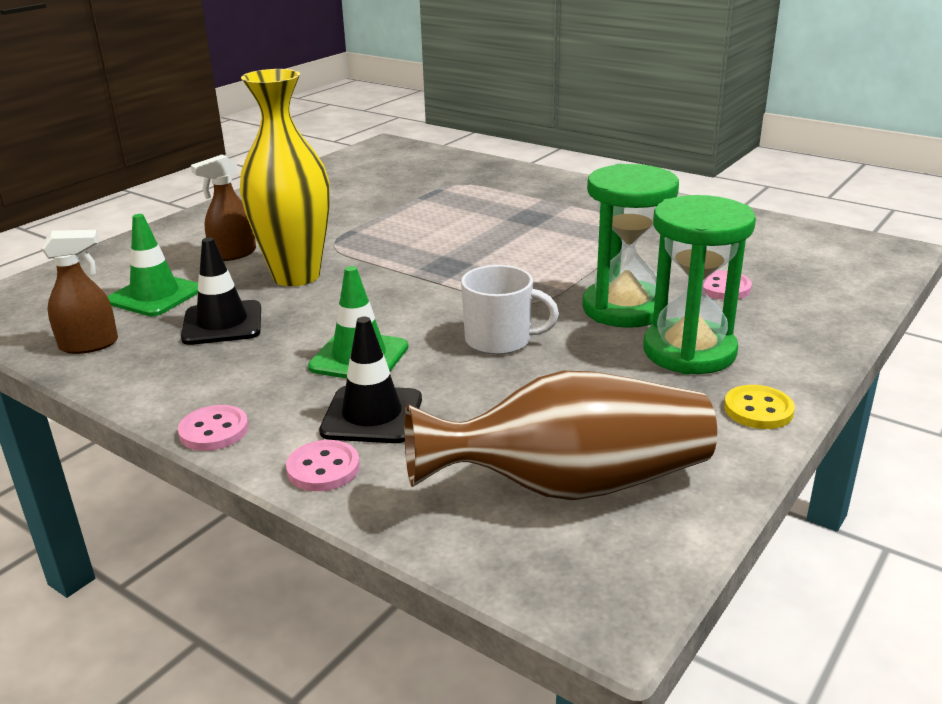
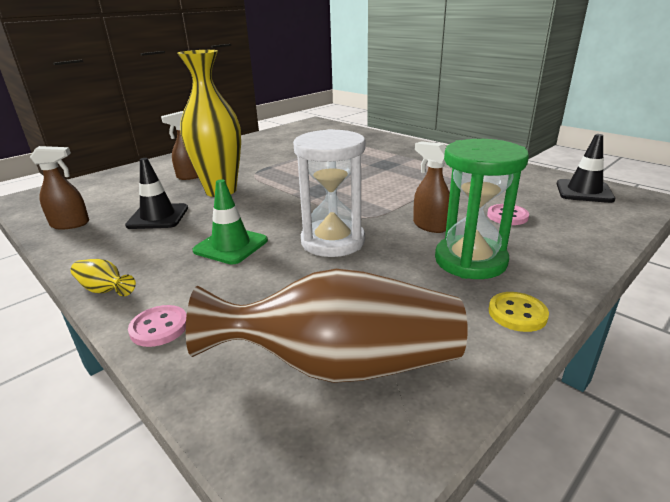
camera: 10 degrees right, 0 degrees up
(155, 296) = (130, 197): green traffic cone -> none
(214, 430) = (104, 289): pink button -> yellow vase
(372, 415) = (217, 289): black traffic cone -> black traffic cone (584, 191)
(500, 340) = (333, 241): white mug -> white hourglass
(624, 308) = (430, 226): green hourglass -> brown spray bottle

